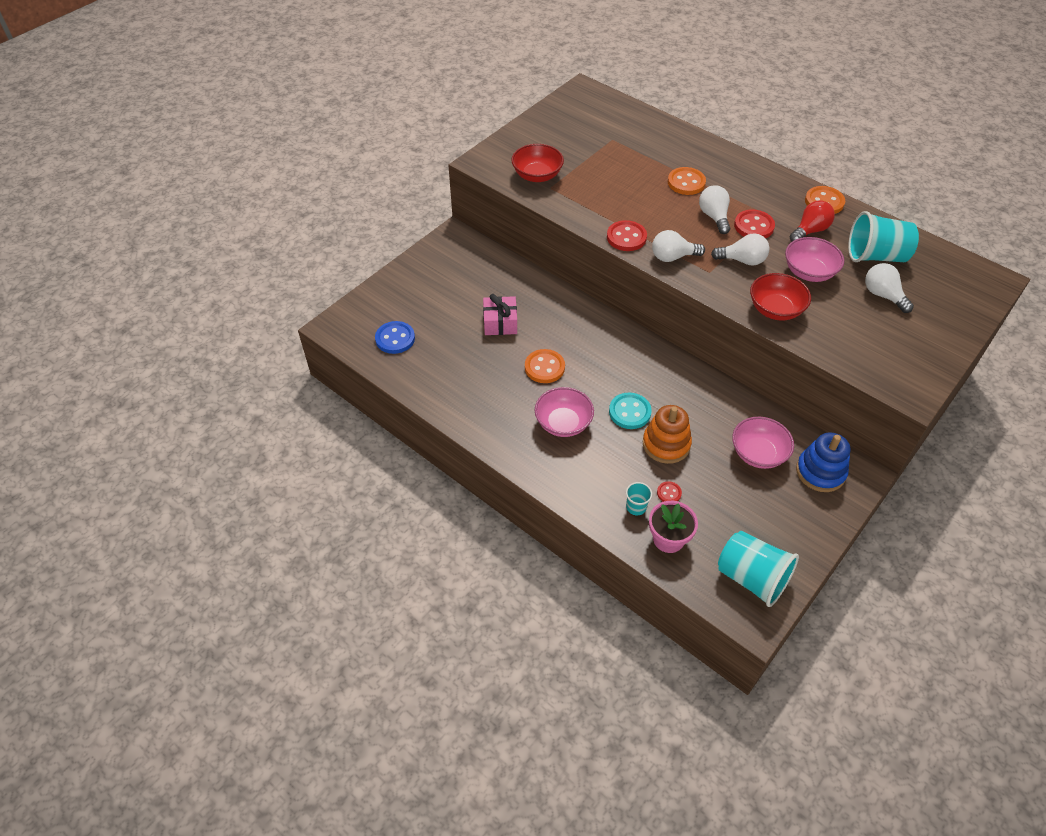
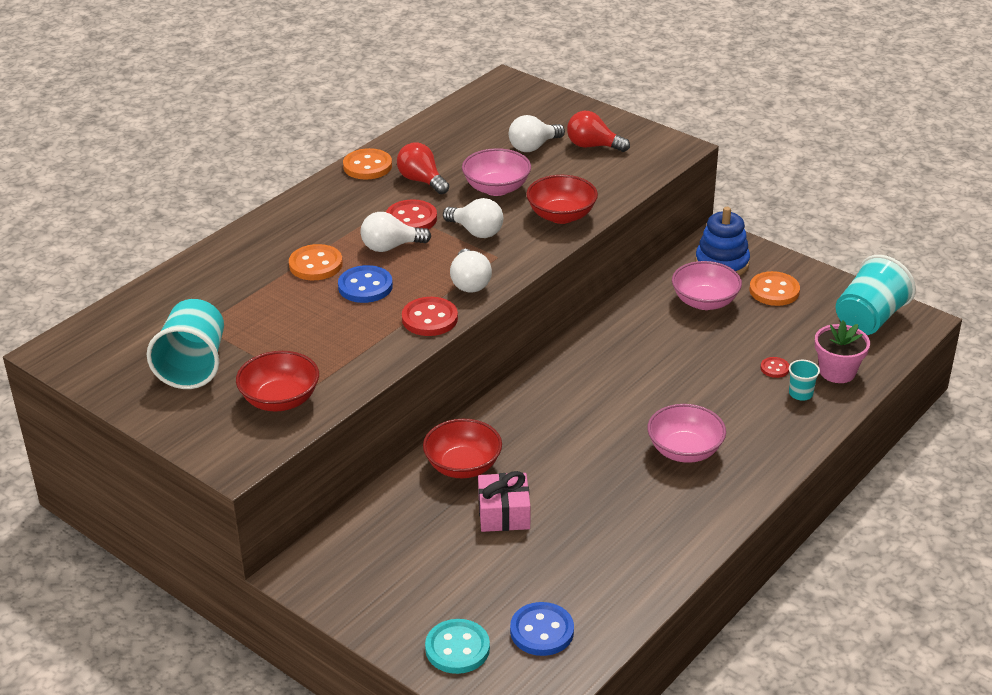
camera: 90 degrees left, 15 degrees down
(544, 367) = (589, 468): orange button -> orange button (774, 291)
(547, 303) = (463, 466): none -> red bowl
(629, 412) = (657, 394): turquoise button -> turquoise button (457, 648)
(662, 206) = (365, 286): none -> blue button
(666, 444) = (703, 367): orange stacking toy -> none
(742, 260) = (476, 231): white light bulb -> white light bulb turned 120 degrees clockwise
(875, 256) = (468, 144): turquoise cup -> turquoise cup (193, 365)
(896, 334) = (593, 146): none -> red light bulb

